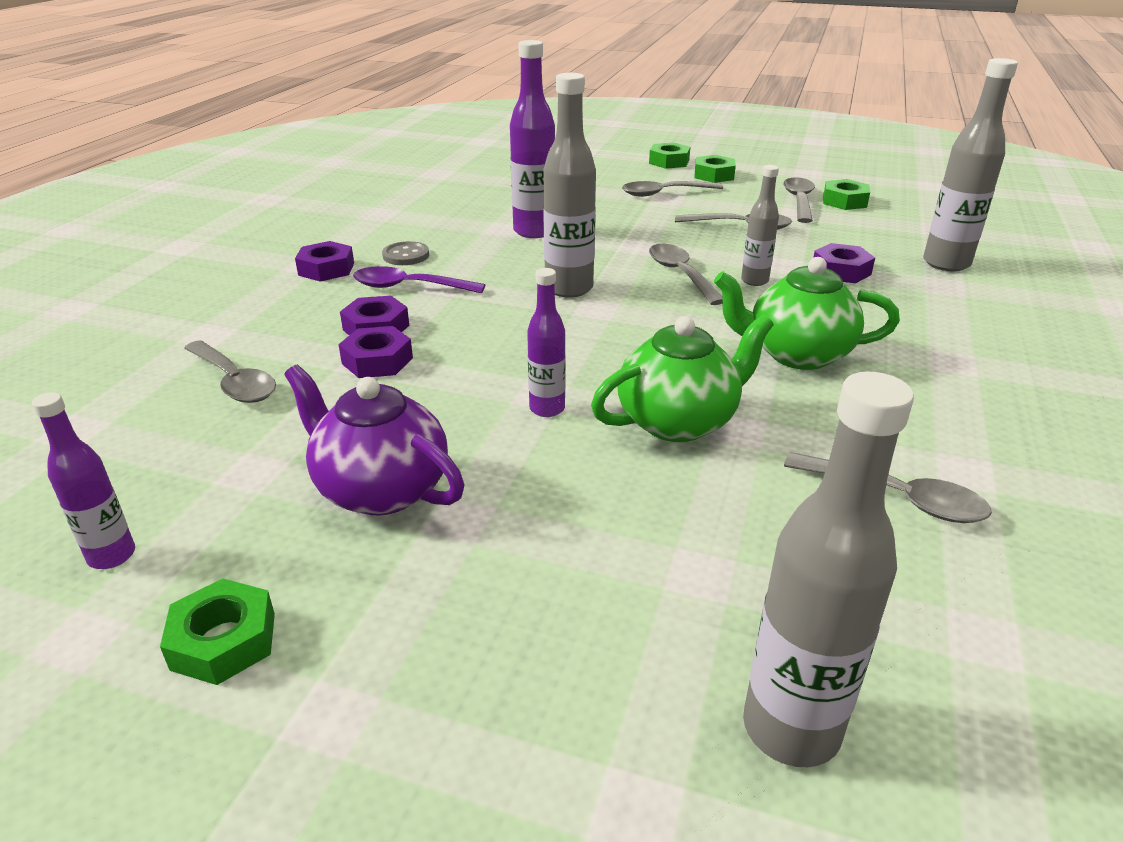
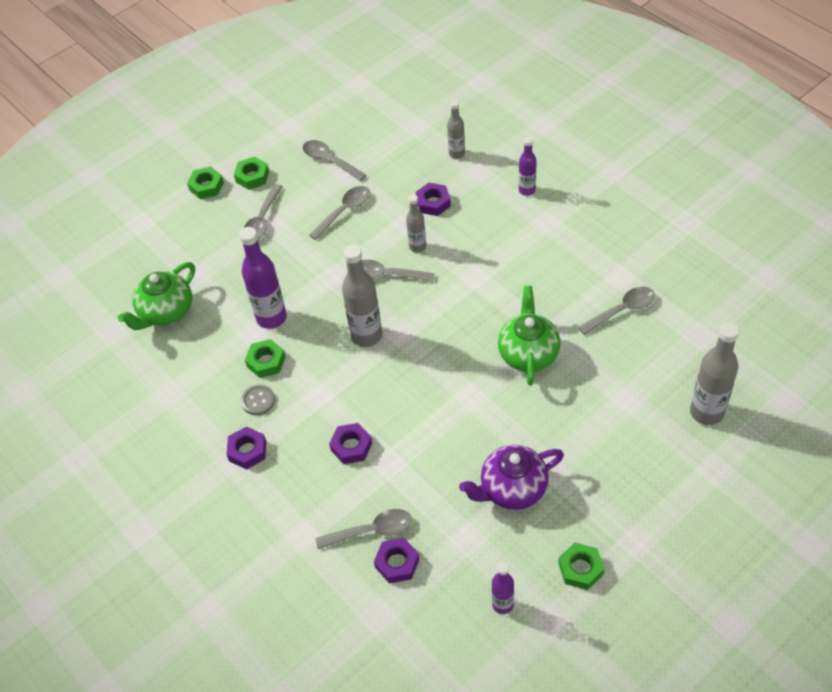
camera: 55 degrees left, 20 degrees up
(377, 361) = (391, 457): purple nut -> purple nut (397, 563)
(409, 287) = (308, 414): purple spoon -> none
(547, 409) = (486, 400): purple bottle -> purple bottle (527, 190)
(797, 354) = (502, 276): green teapot -> green teapot (166, 312)
(844, 201) = (347, 140): green nut -> green nut (266, 362)
(946, 263) = (457, 154): grey bottle -> grey bottle, size x0.58

